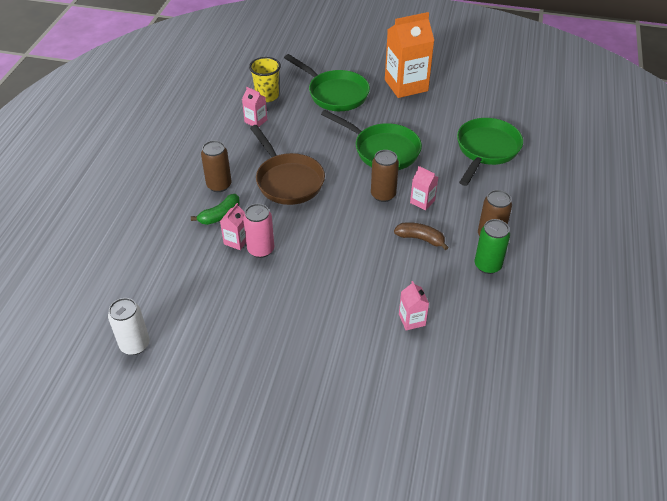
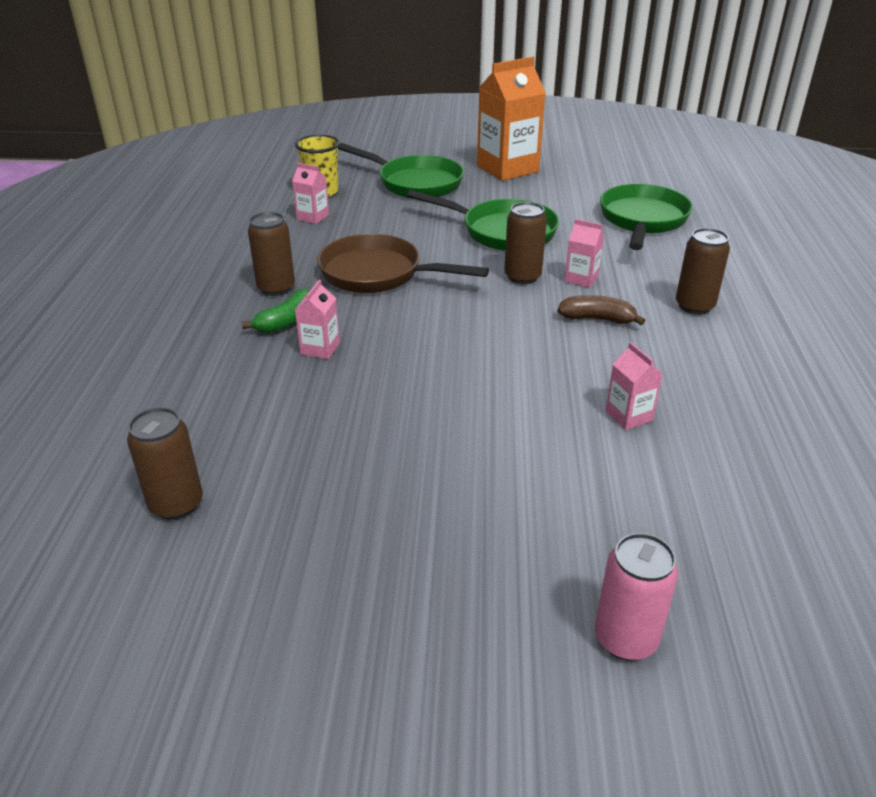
camera: 10 degrees left, 10 degrees down
(135, 345) = (176, 504): white can -> brown can
(261, 249) = (361, 355): pink can -> pink can (625, 639)
(287, 180) = (378, 274): brown pan -> brown pan turned 150 degrees clockwise
(487, 265) = (708, 339): green can -> none

